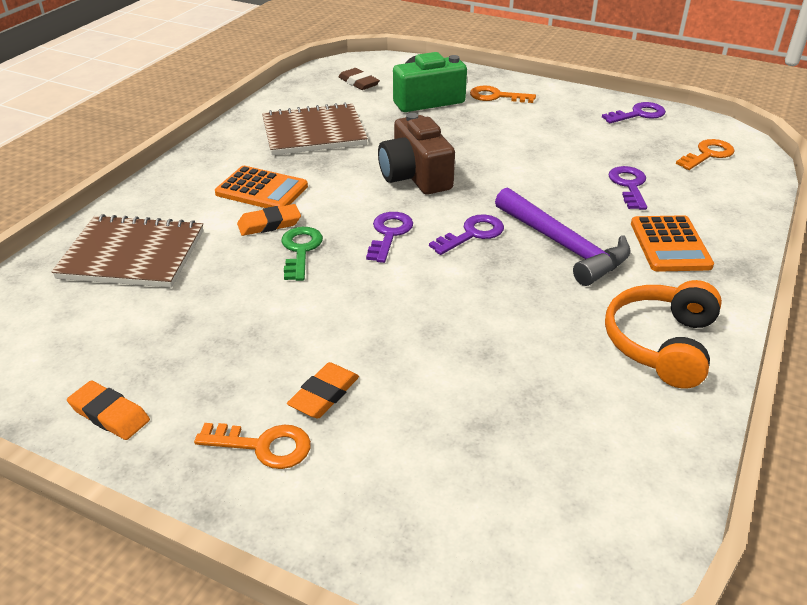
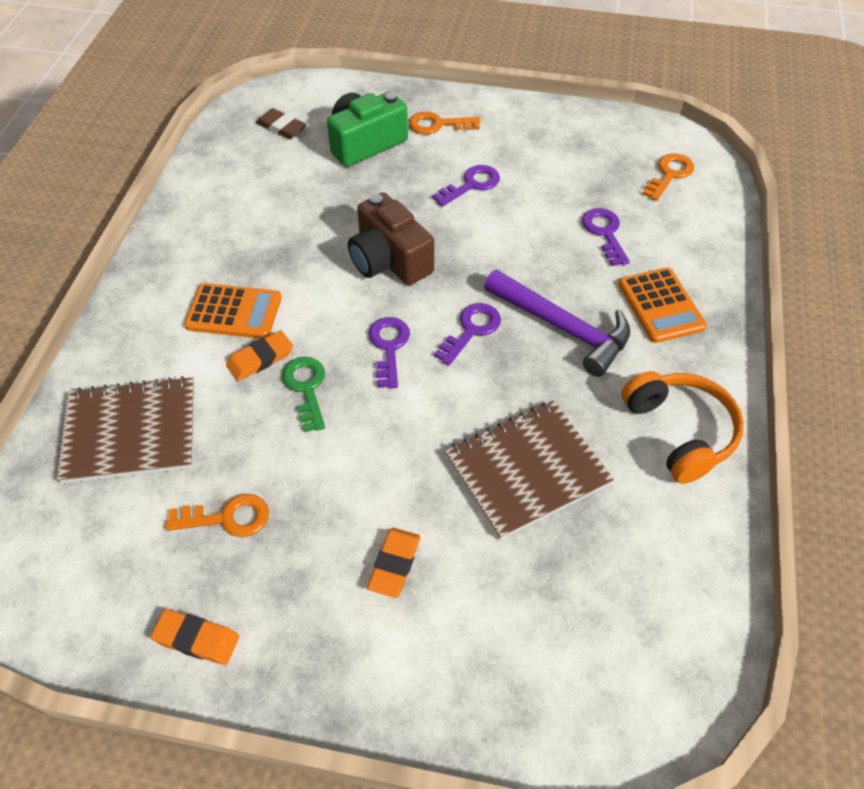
camera: 15 degrees left, 15 degrees up
(264, 446) = (360, 638): orange key -> orange key (228, 518)
(314, 132) = (259, 215): brown notebook -> brown notebook (527, 470)
(638, 114) = (590, 127): purple key -> purple key (471, 185)
(661, 344) = (680, 432): orange headphones -> orange headphones turned 150 degrees clockwise

